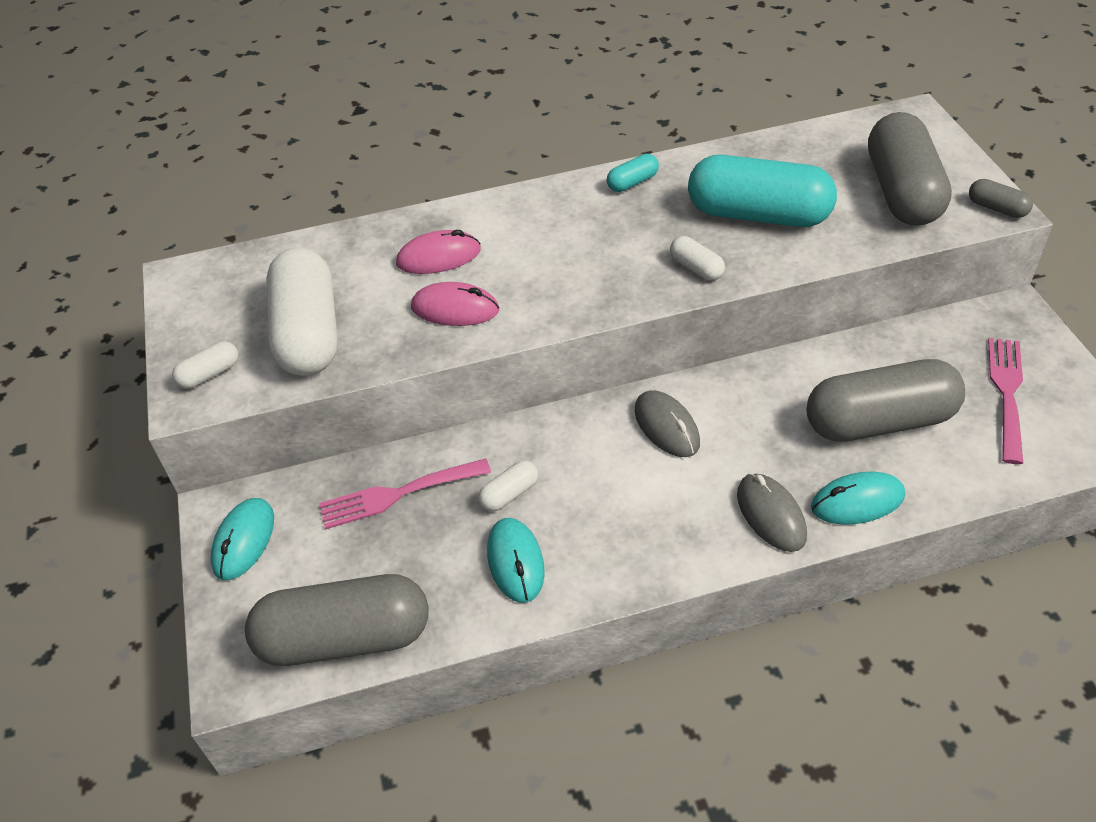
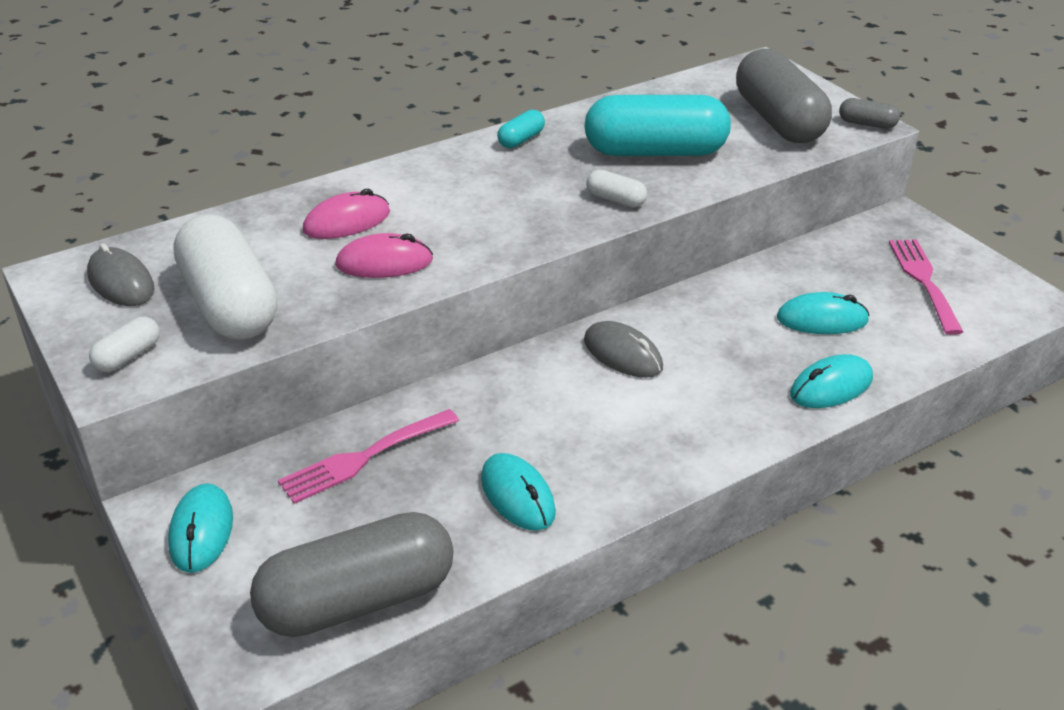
camera: 20 degrees left, 10 degrees down
(509, 494) = (486, 437): white capsule -> none
(771, 515) = (755, 411): grey mouse -> grey mouse (121, 282)
(879, 421) = (822, 319): grey capsule -> turquoise mouse

